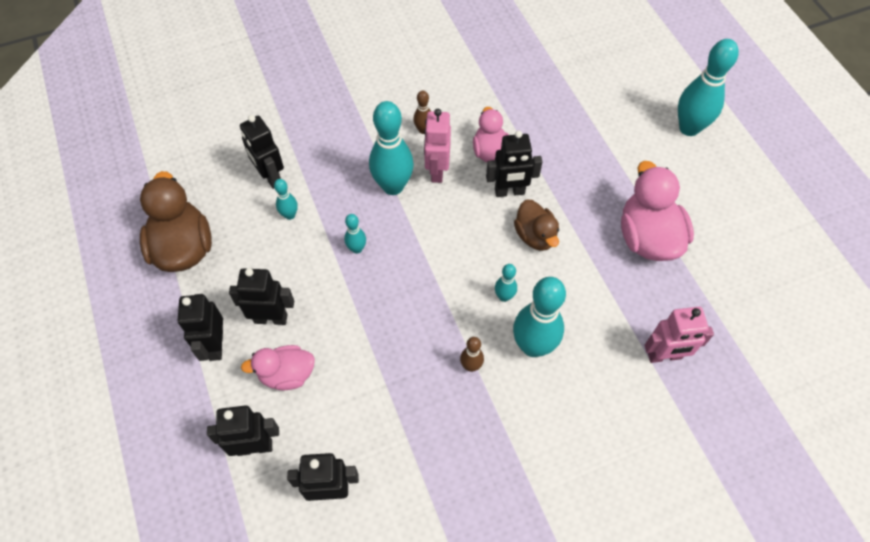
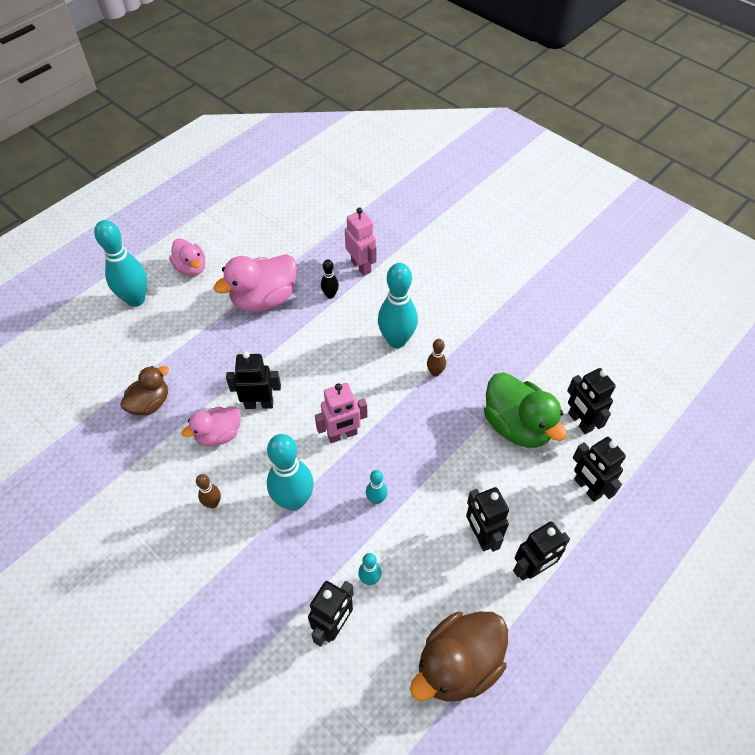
camera: 115 degrees left, 5 degrees down
(287, 374) = (519, 495): pink duck -> pink duck (191, 268)
(362, 416) = (517, 426): none -> green duck
(437, 171) = (259, 470): pink robot -> pink robot (342, 435)
(504, 296) = (365, 372): turquoise bowling pin -> none
(509, 192) = (259, 404): black robot -> black robot turned 60 degrees counterclockwise
(535, 236) = (297, 370): brown duck -> brown duck (150, 403)
(629, 304) = (330, 295): none -> black bowling pin

